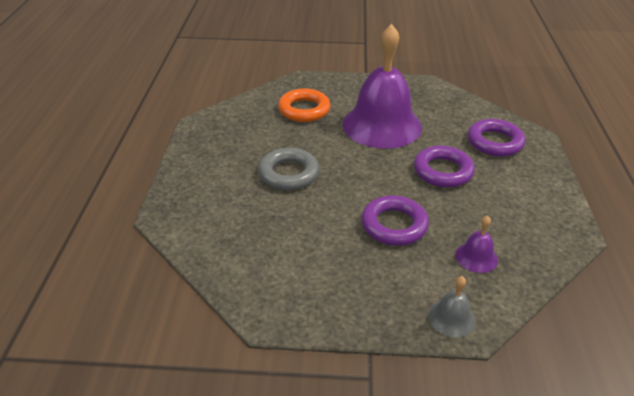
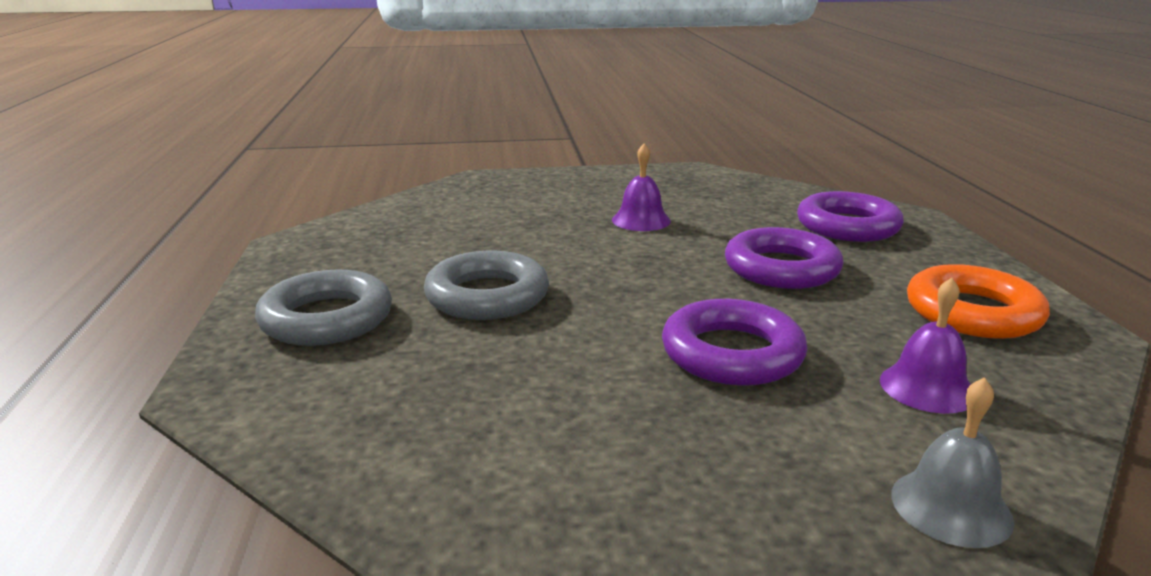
camera: 10 degrees left, 15 degrees down
(212, 180) = (326, 319): none -> grey ring
(304, 110) = (493, 212): orange ring -> orange ring (972, 312)
(382, 125) = (641, 220): purple bell -> purple bell, size x0.40

